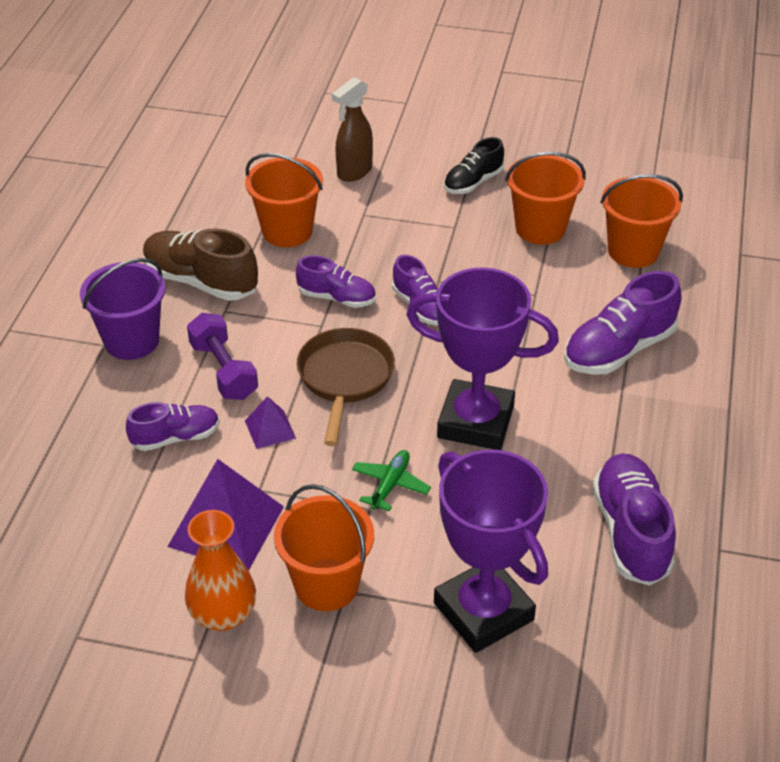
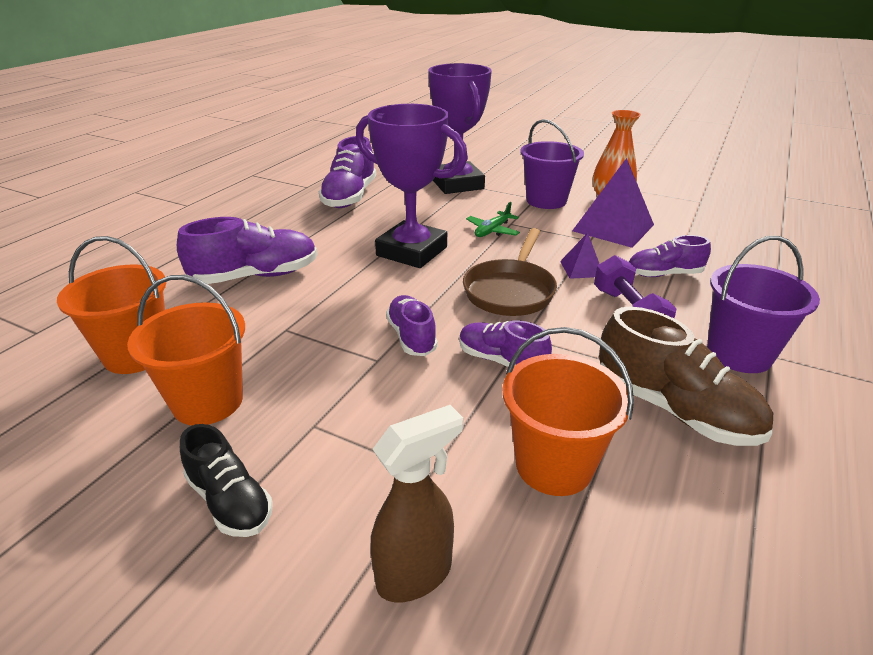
camera: 165 degrees left, 10 degrees down
(326, 584) = (546, 201): orange bucket -> purple bucket
(473, 182) = (230, 501): black shoe -> black shoe turned 75 degrees clockwise

